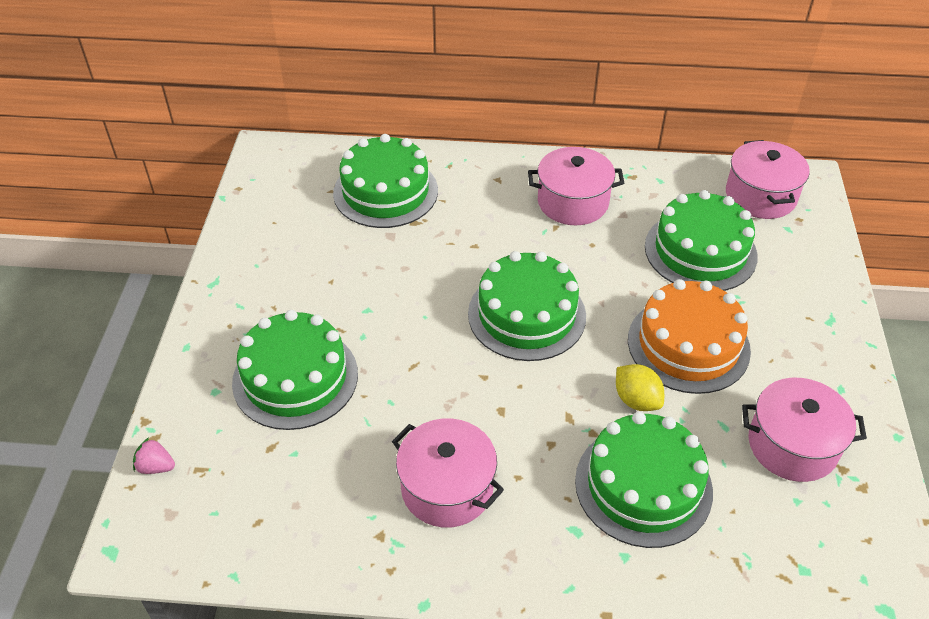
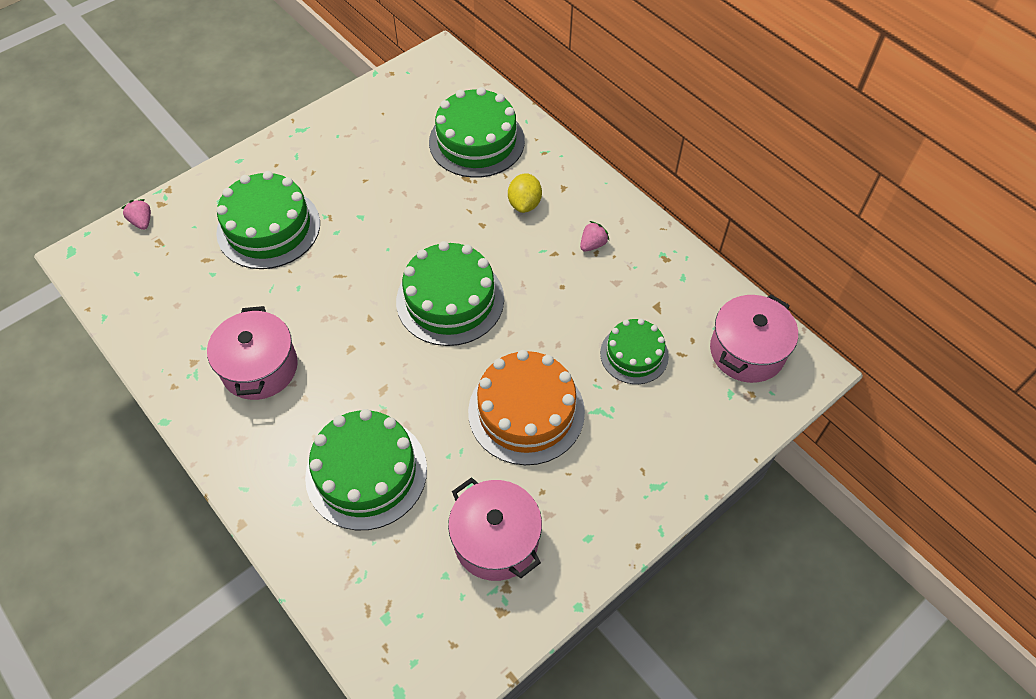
camera: 45 degrees right, 10 degrees up
(573, 202) = (592, 244): pink pot -> pink strawberry
(636, 400) = (439, 416): yellow lemon -> yellow lemon (524, 204)
(700, 251) = (634, 354): green cake -> green cake, size x0.61

